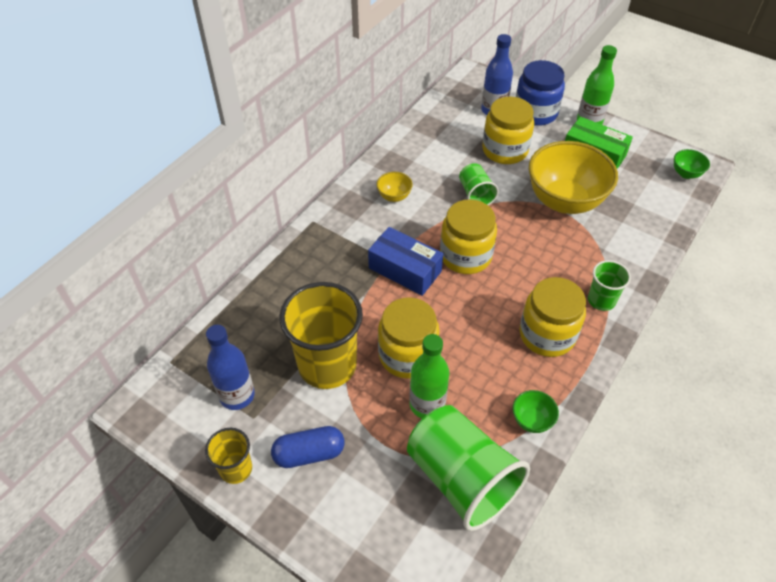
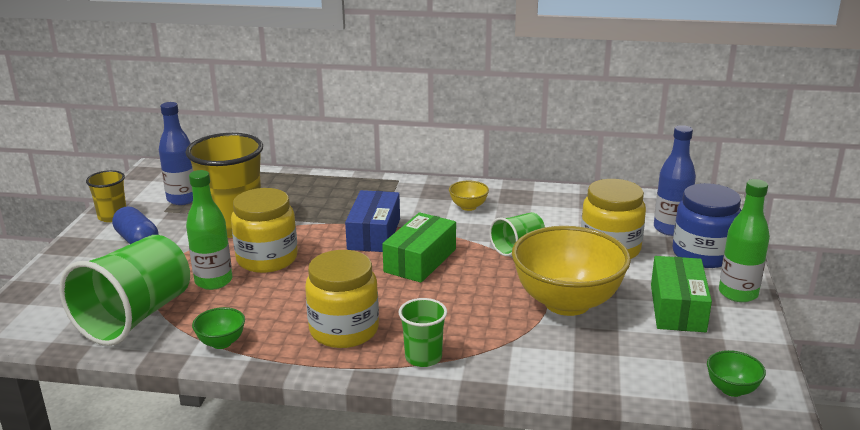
camera: 65 degrees right, 25 degrees down
(465, 256) = (420, 260): yellow jar -> green box

